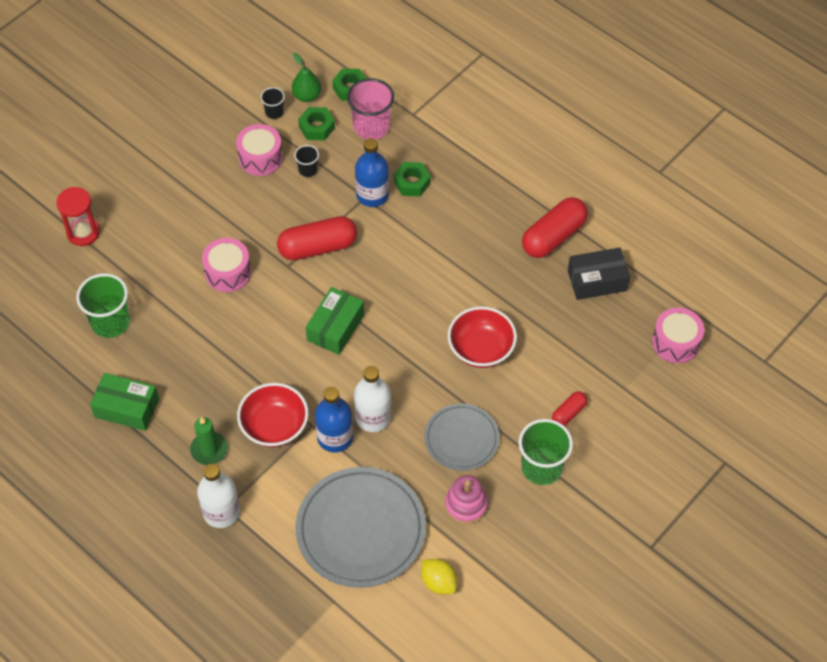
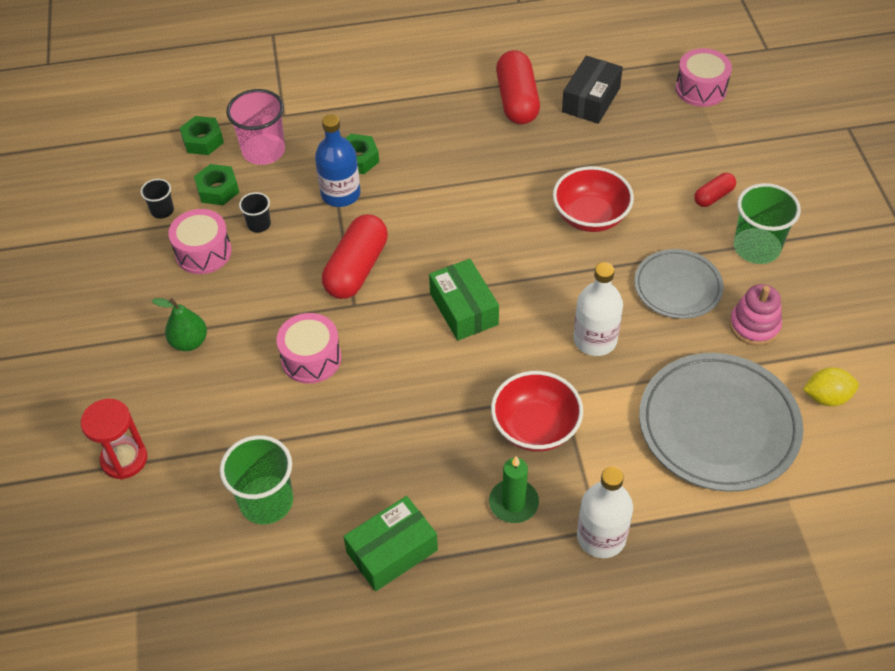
camera: 50 degrees left, 5 degrees down
(307, 96) = (173, 176): green pear -> green pear (189, 342)
(335, 437) = (592, 384): blue bottle -> none
(568, 413) = (713, 196): red capsule -> red capsule turned 60 degrees clockwise

